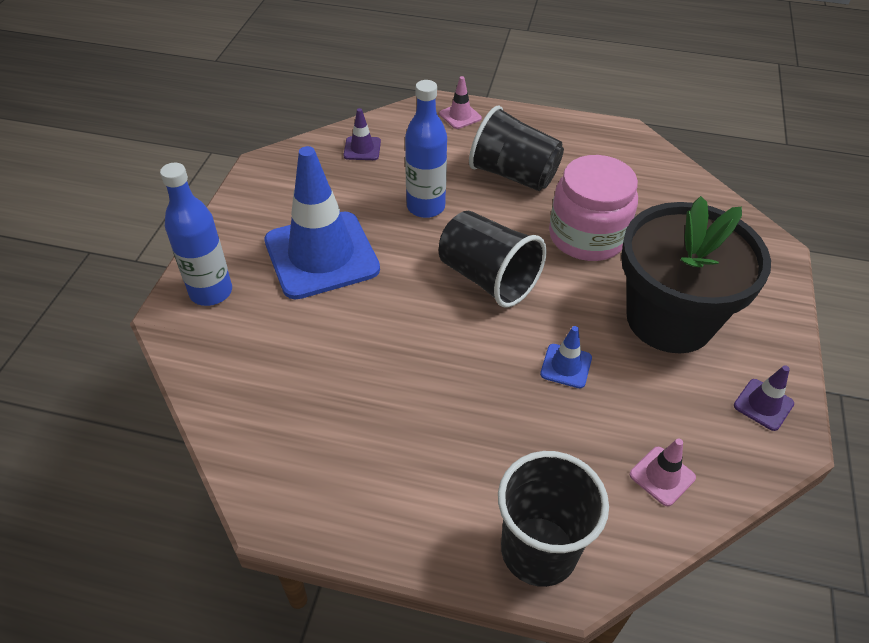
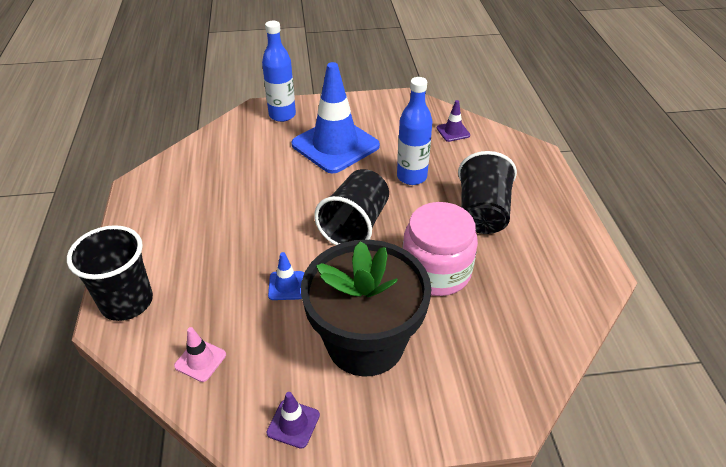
camera: 70 degrees right, 5 degrees down
(460, 116) = (533, 167): pink traffic cone -> none

